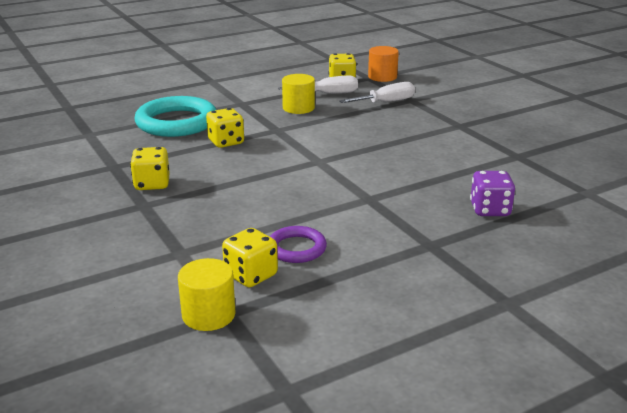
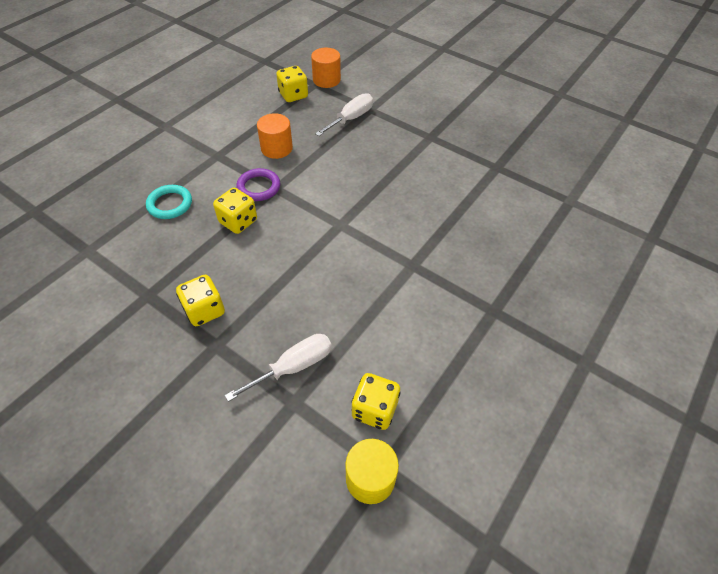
camera: 25 degrees left, 25 degrees up
(176, 122) = (170, 204): turquoise ring -> turquoise ring, size x0.53
(296, 248) = (391, 357): purple ring -> purple ring (259, 187)
(298, 108) = (276, 148): yellow cylinder -> orange cylinder
(328, 94) = (292, 119): white screwdriver -> white screwdriver (293, 367)
(490, 210) = (513, 248): purple dice -> none

